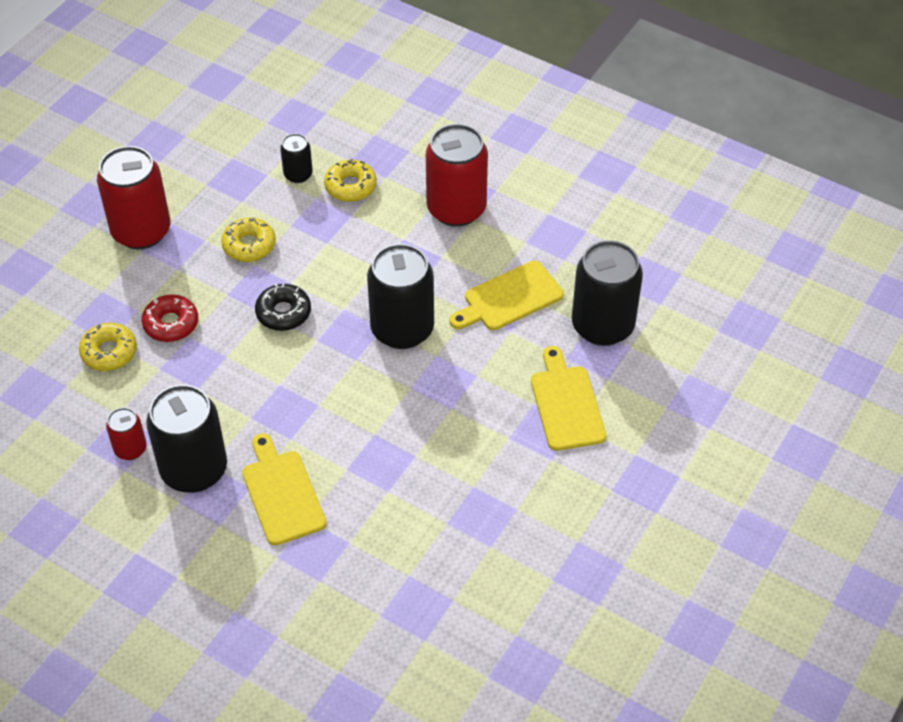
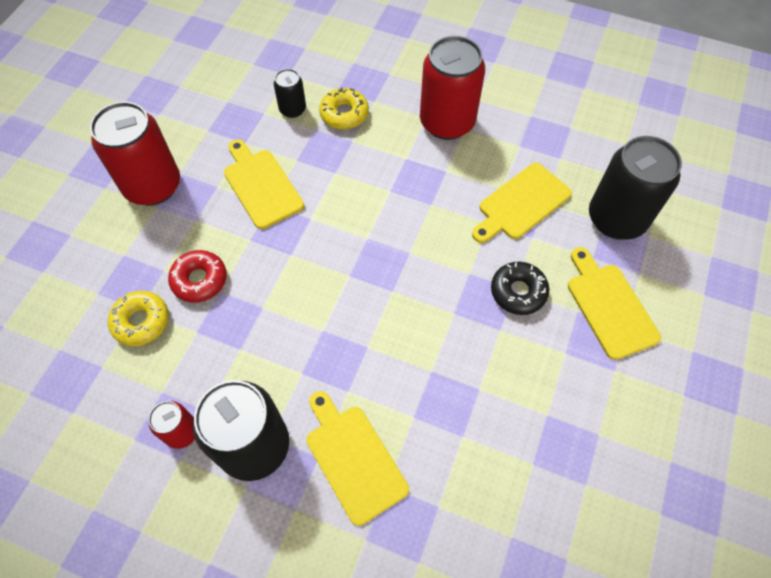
camera: 10 degrees left, 10 degrees up
(249, 245) = (261, 186): yellow donut -> yellow cutting board
(283, 313) = (309, 251): black donut -> black donut (518, 292)
(402, 329) = (429, 251): black can -> none

